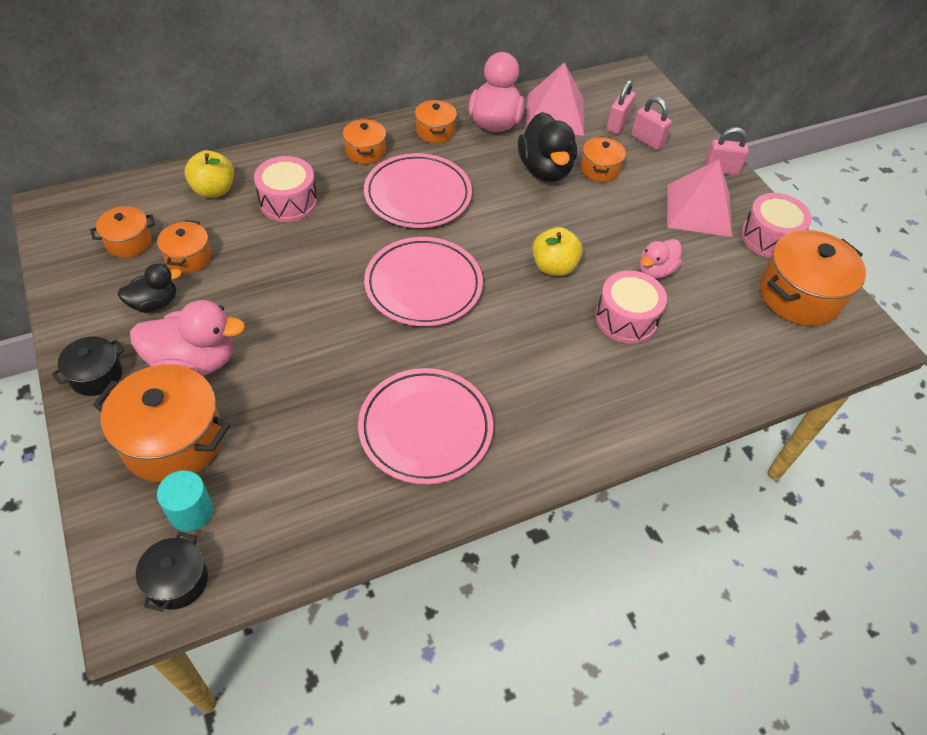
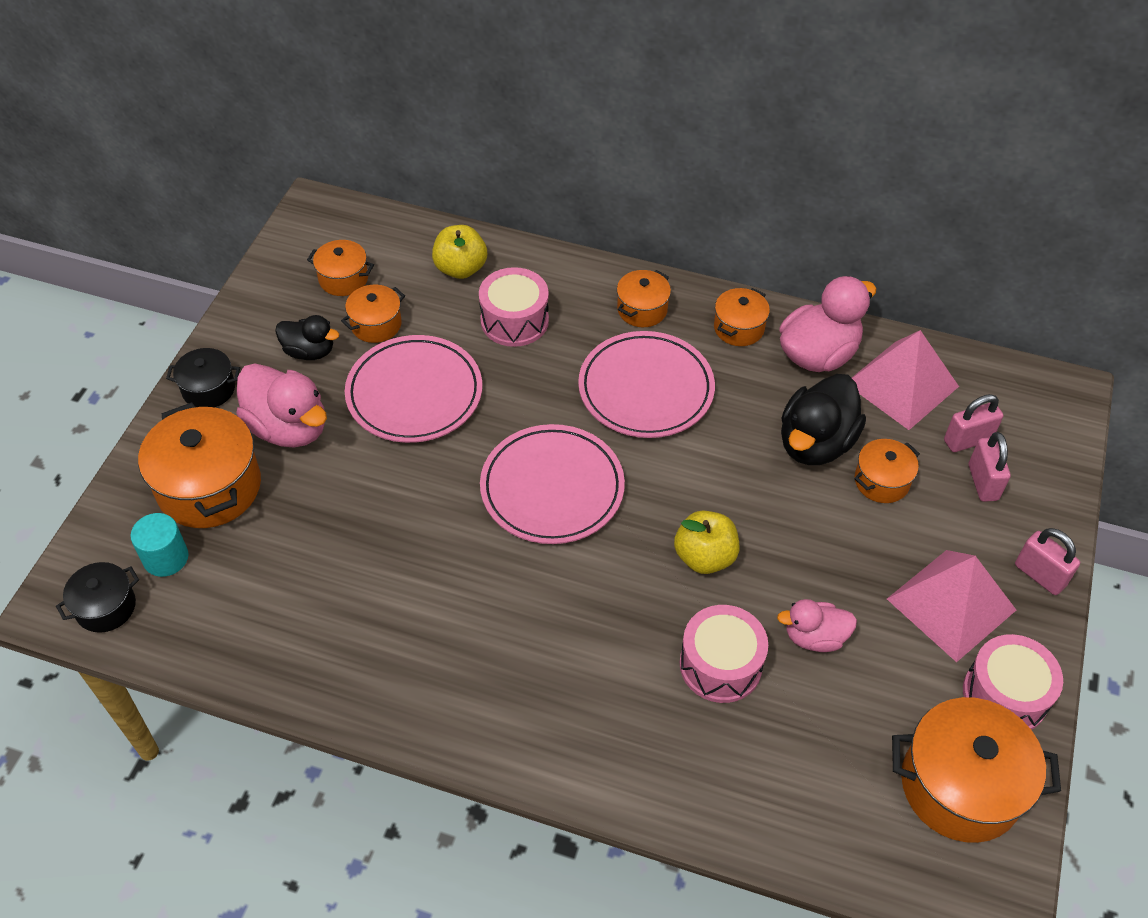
camera: 45 degrees right, 0 degrees up
(425, 429) = (410, 628): pink plate -> pink plate (414, 393)

